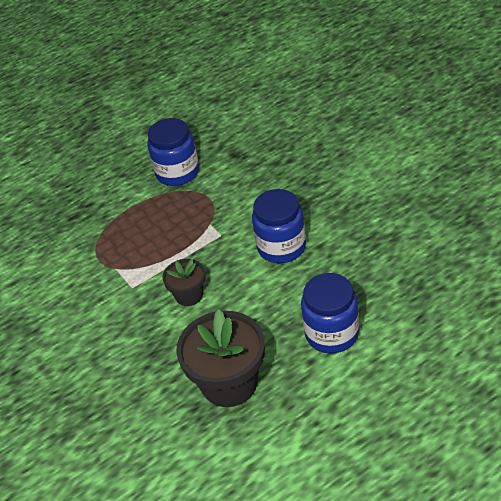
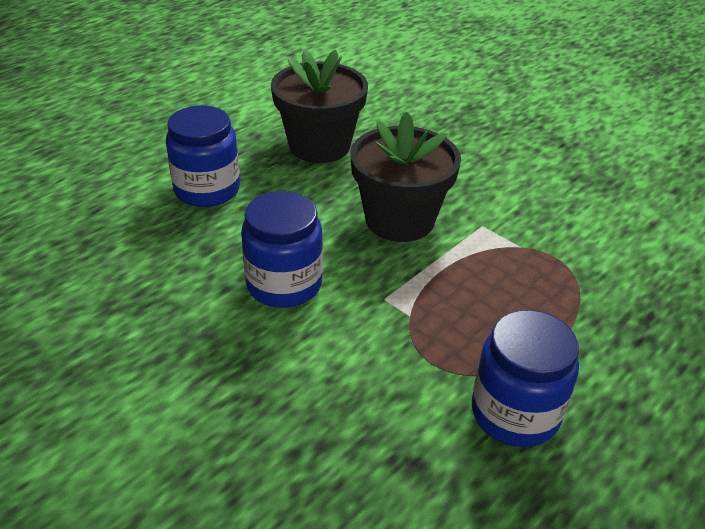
camera: 160 degrees right, 5 degrees down
(189, 295) = (399, 220): black flower pot -> black flower pot, size x1.84

